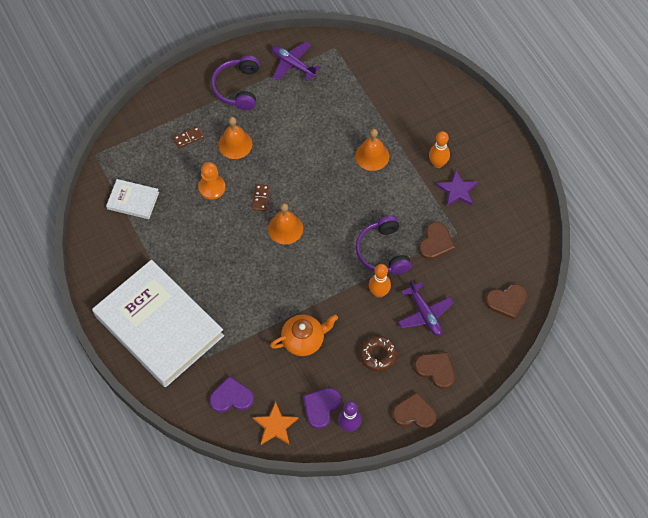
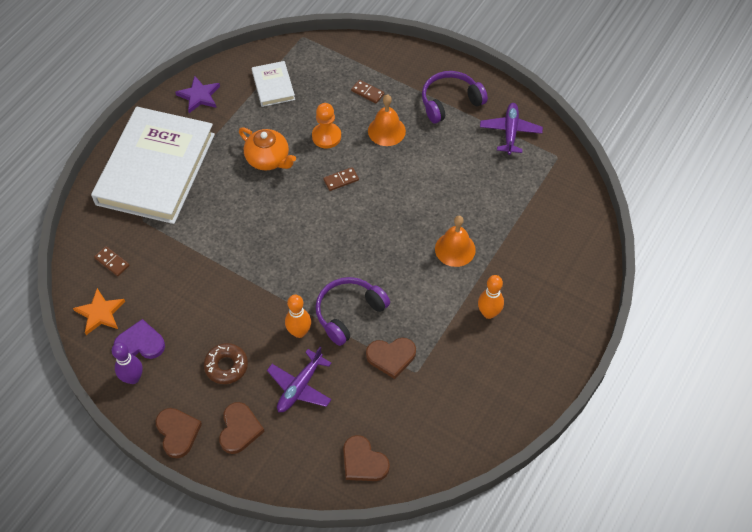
camera: 60 degrees right, 5 degrees down
(231, 397) = (112, 262): purple heart -> brown domino
(285, 228) = (321, 216): orange bell -> none
(304, 340) = (207, 292): orange teapot -> orange teapot (268, 159)
(457, 190) = (469, 347): purple star -> purple star (199, 96)

